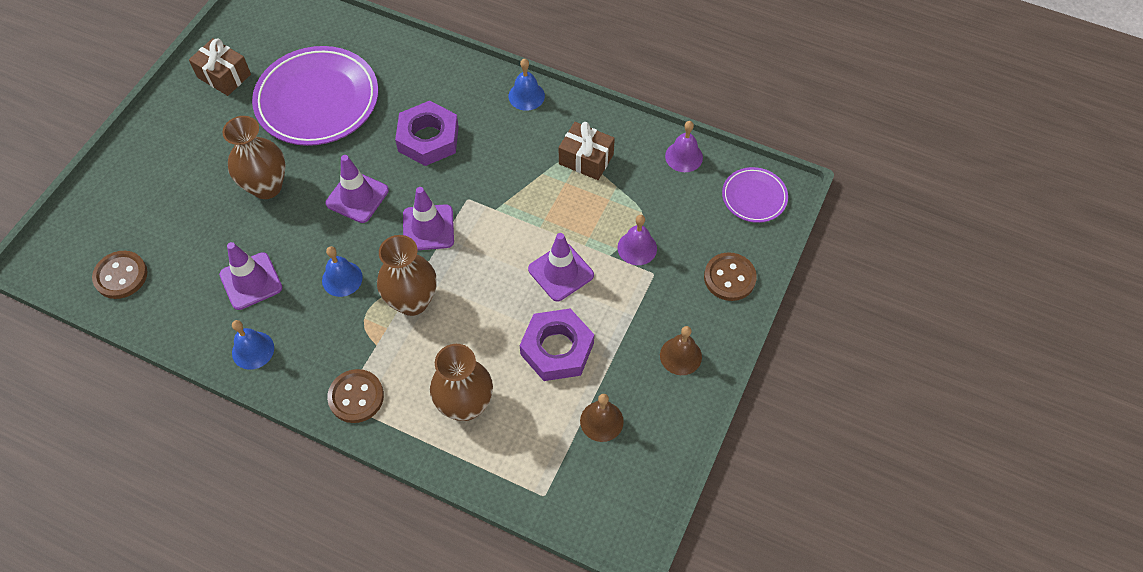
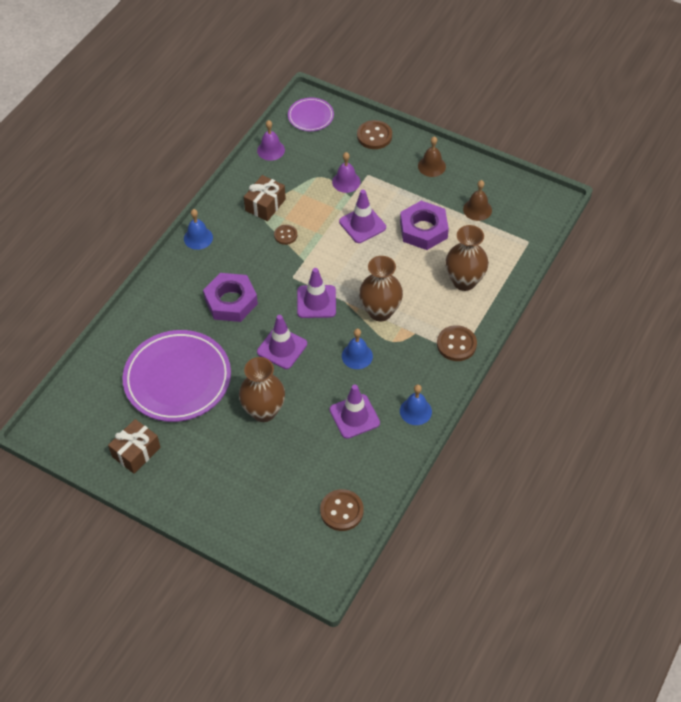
camera: 85 degrees left, 5 degrees down
(536, 185) = (285, 235): none -> brown button

